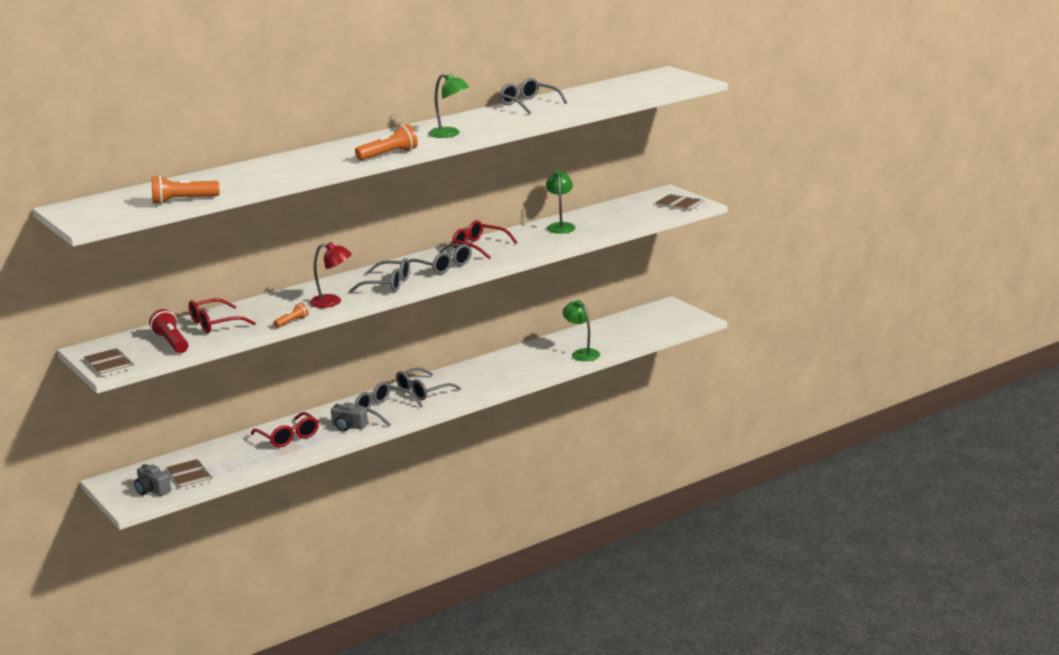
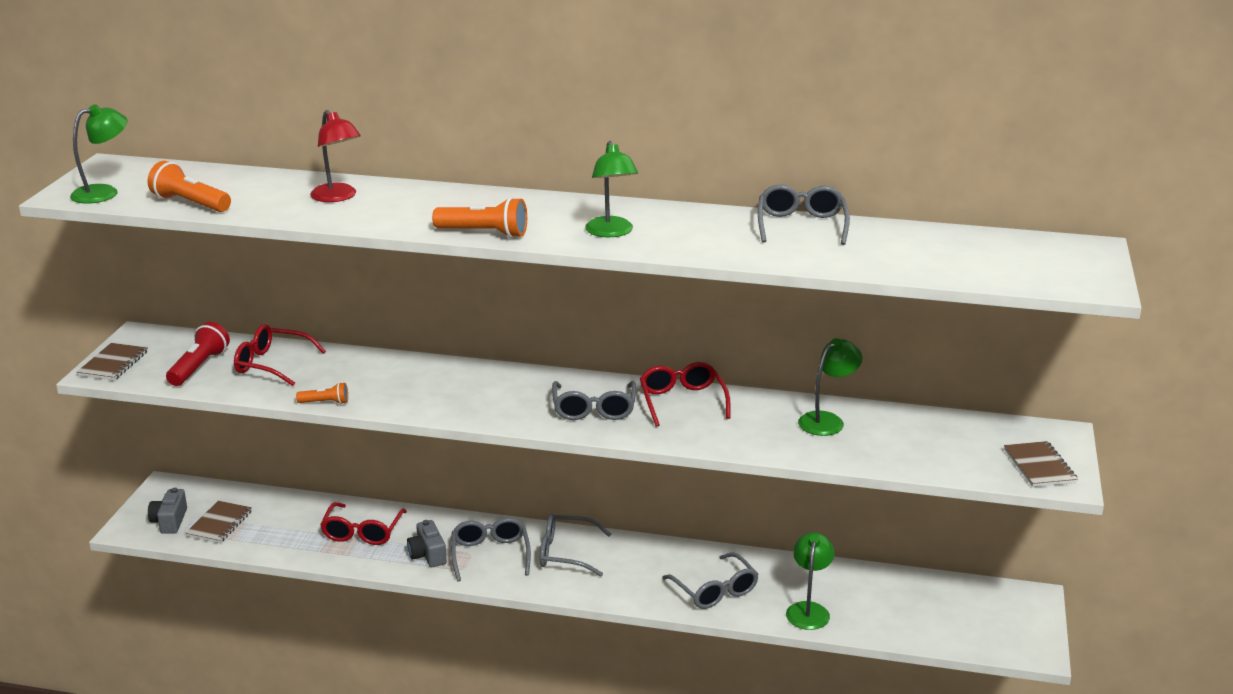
camera: 45 degrees right, 5 degrees up
(109, 216) = (104, 192): none -> green lamp
(332, 302) = (407, 397): red lamp -> red lamp (338, 197)
(388, 284) = (497, 403): grey glasses -> grey glasses (715, 590)

